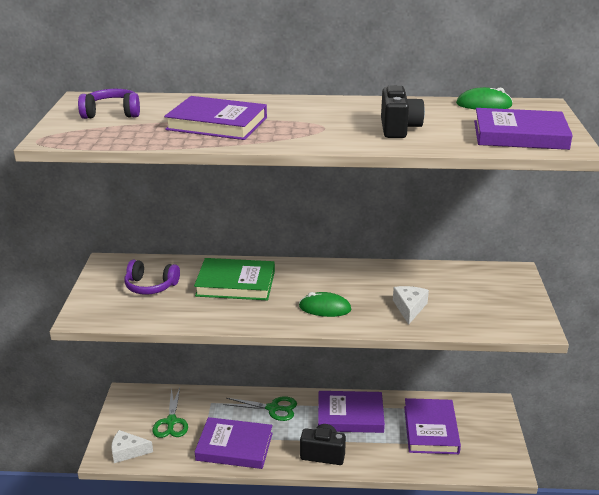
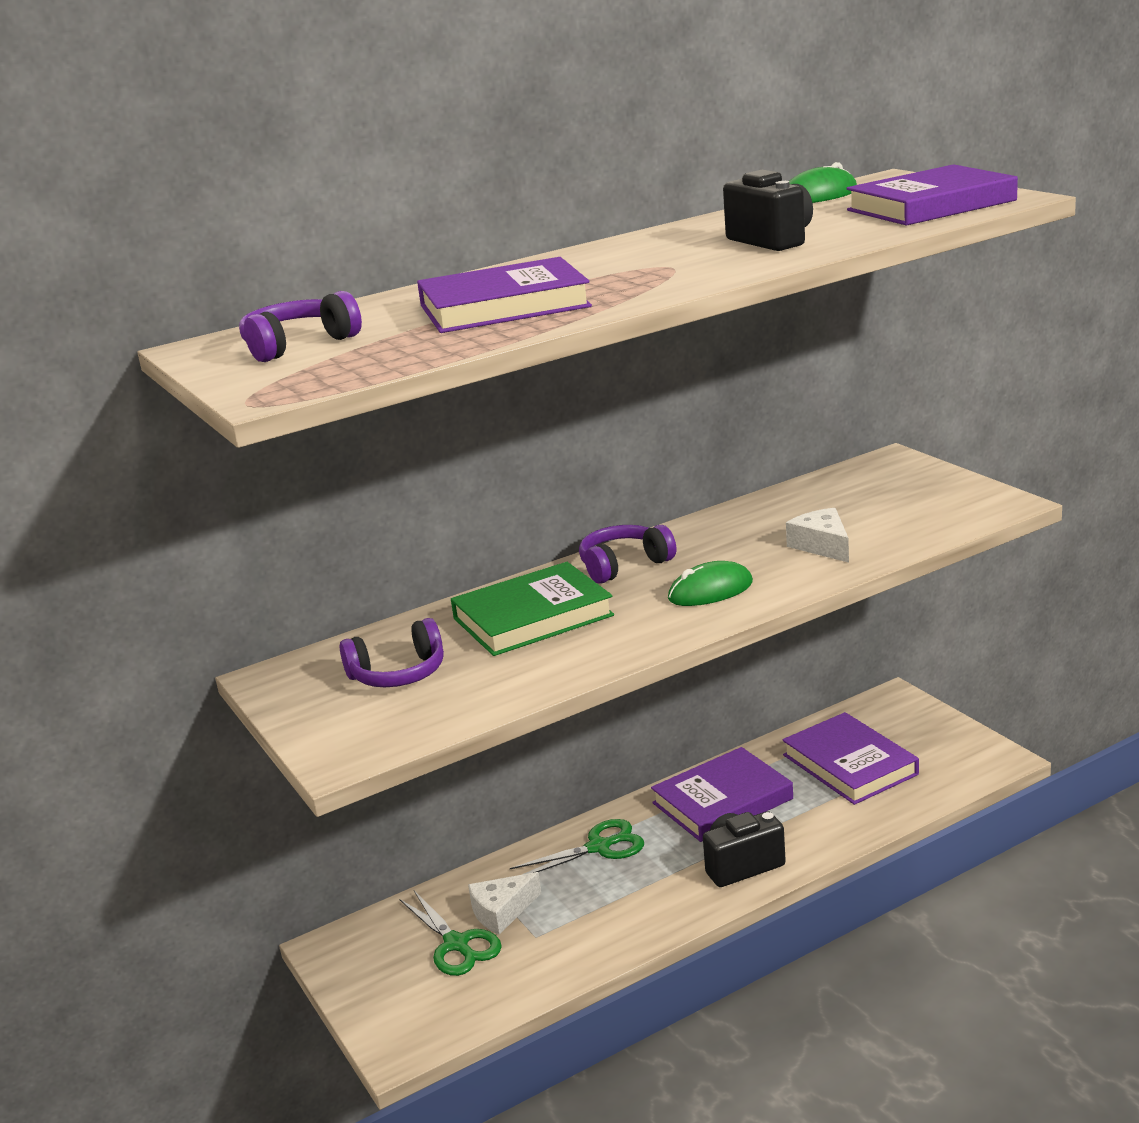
camera: 30 degrees left, 5 degrees down
(128, 451) = (432, 1020): white cheese -> white cheese (502, 911)
(234, 446) = (600, 923): purple book -> none
(308, 274) = (624, 565): none -> purple headphones

